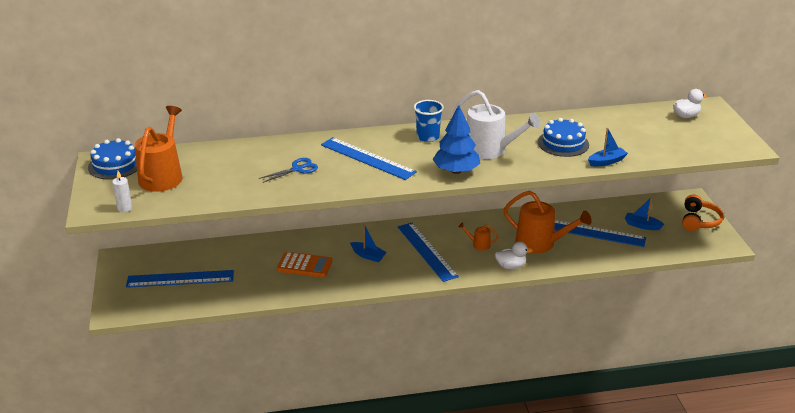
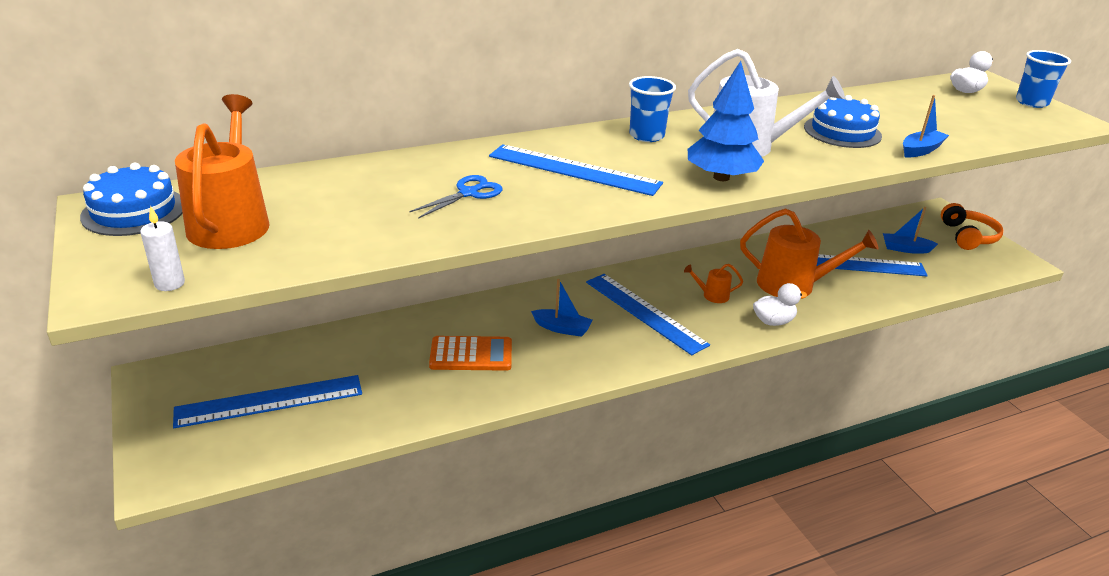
camera: 15 degrees left, 0 degrees up
(728, 129) = (1031, 102): none -> blue cup

